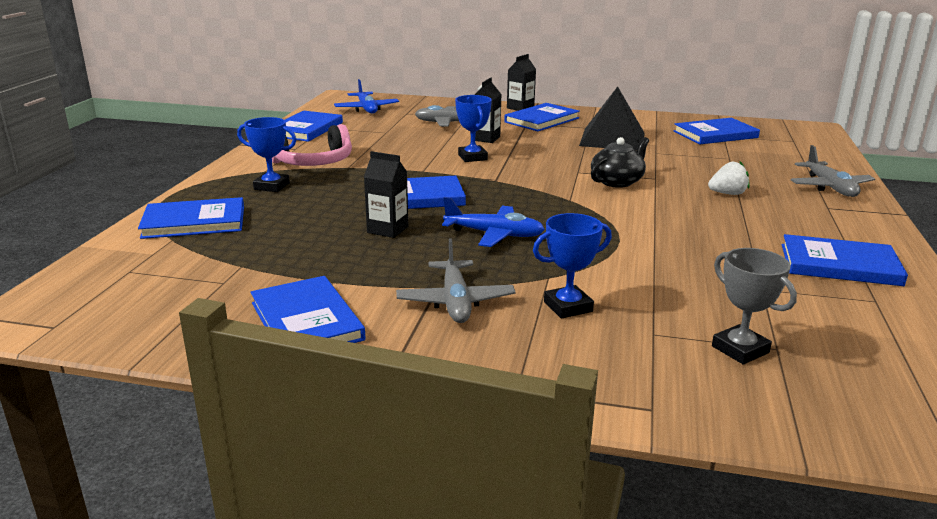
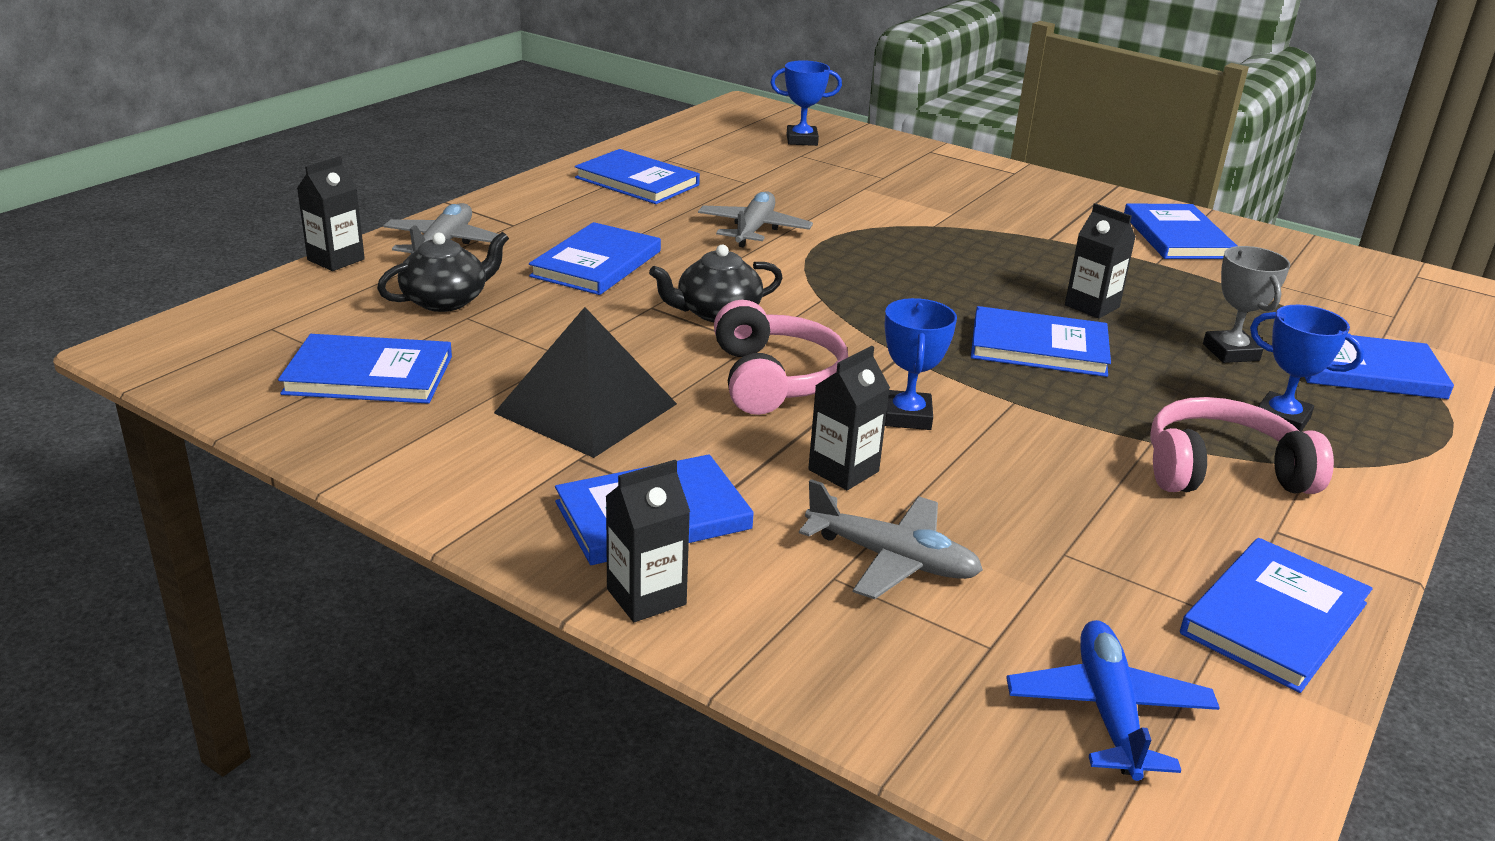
camera: 160 degrees left, 5 degrees up
(455, 302) = (1036, 225): grey plane -> grey plane (753, 229)
(494, 234) = (960, 274): blue plane -> none
(548, 160) = (774, 379): none -> pink headphones
(568, 307) = (936, 203): blue trophy -> blue trophy (802, 140)
(727, 194) = (596, 264): white strawberry -> blue book
(740, 349) = (829, 159): grey trophy -> grey trophy (1230, 352)
(755, 162) = (446, 300): none -> black teapot
(853, 169) = (336, 260): none -> black carton

